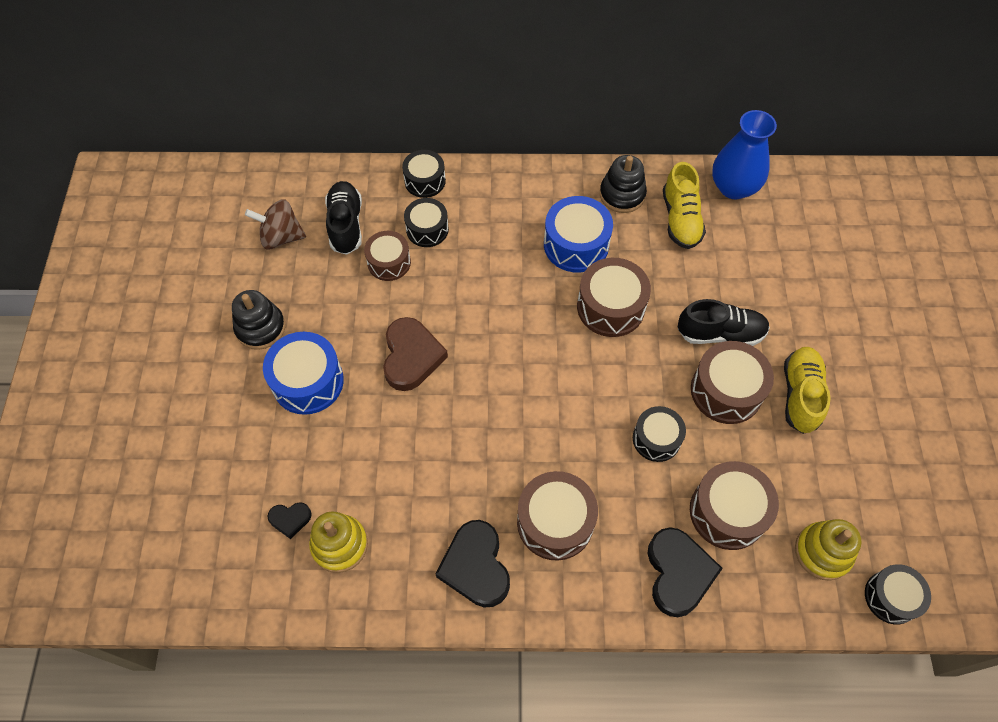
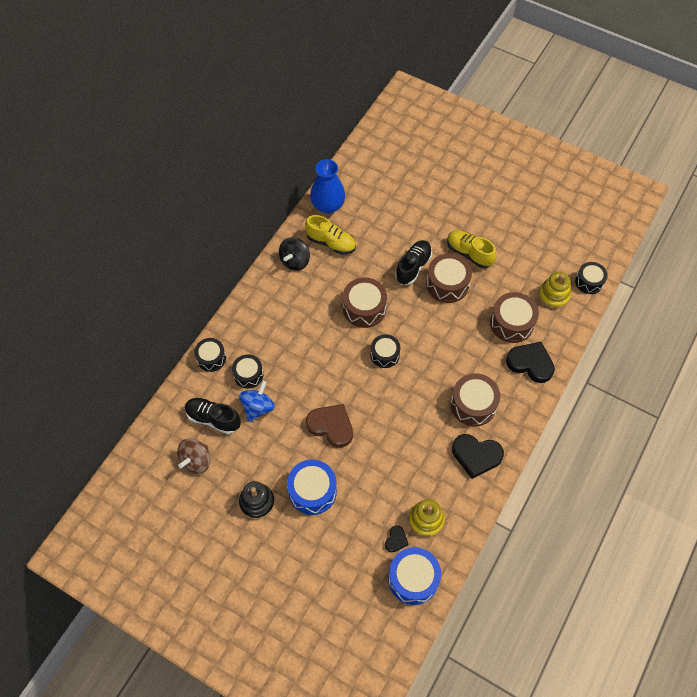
camera: 60 degrees left, 0 degrees up
(389, 262) = (258, 407): brown drum -> blue spinning top
(576, 245) = (313, 303): blue drum -> blue drum (413, 579)
(622, 195) = (295, 261): black stacking toy -> black spinning top
(656, 439) = (455, 332): black drum -> black drum (385, 355)

